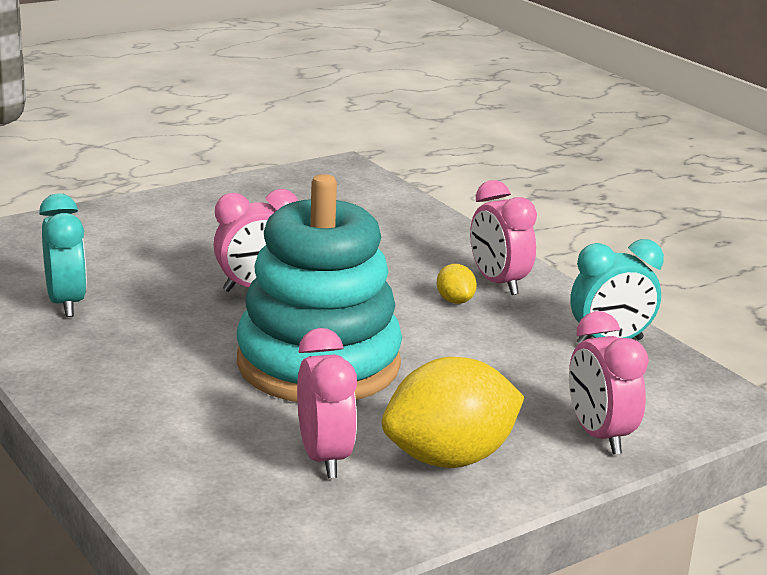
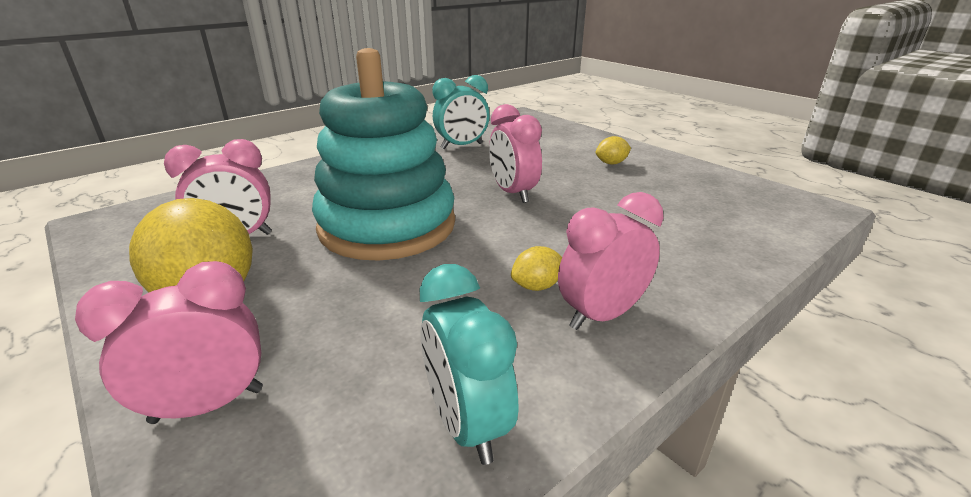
camera: 85 degrees right, 5 degrees up
(190, 223) = (611, 163): none -> yellow lemon

